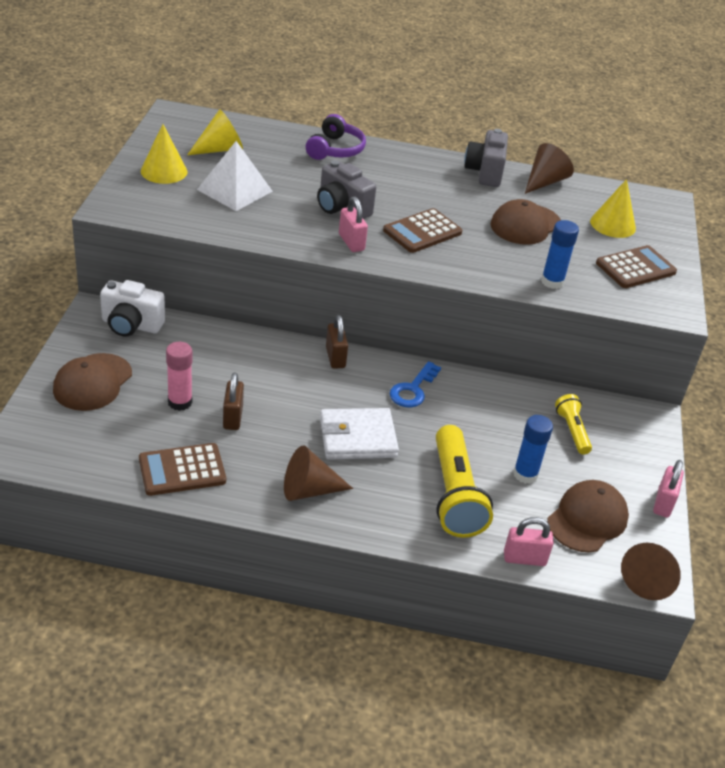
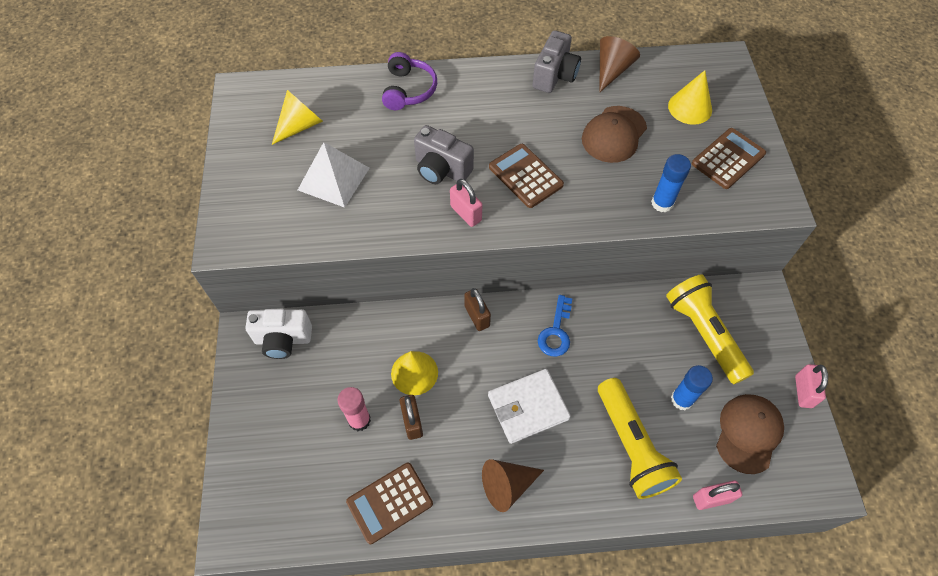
camera: 10 degrees left, 20 degrees up
(92, 382) = (273, 424): brown cap -> none
(164, 171) = (257, 175): yellow cone -> yellow cone (414, 373)
(422, 232) = (525, 176): brown calculator -> brown calculator turned 105 degrees clockwise
(485, 172) = (555, 76): grey camera -> grey camera turned 150 degrees counterclockwise
(572, 431) = (704, 333): yellow flashlight -> yellow flashlight, size x1.87
(649, 579) = (818, 483): brown cone -> none

